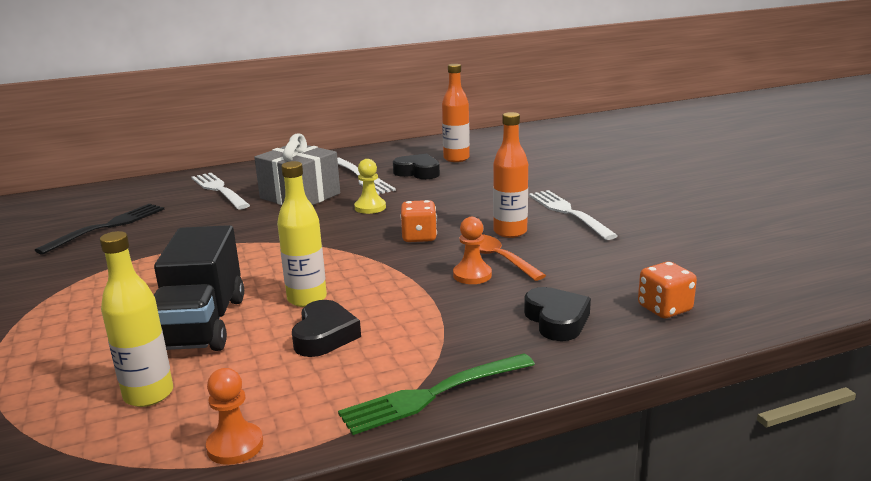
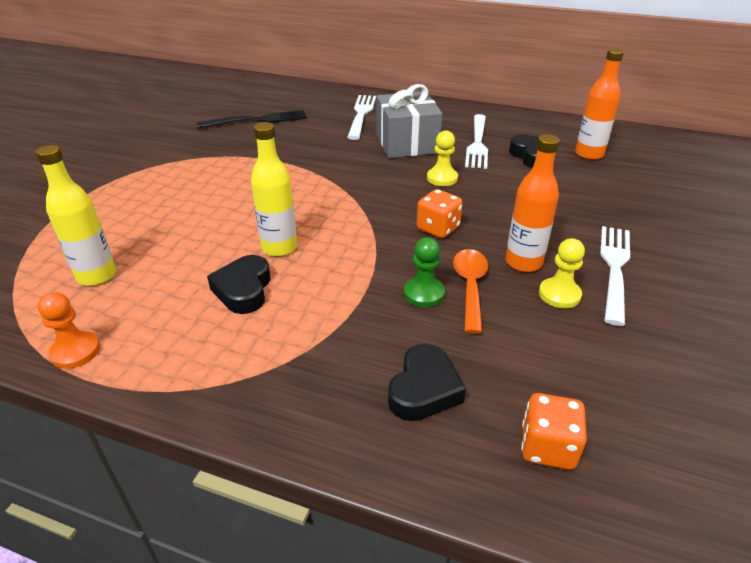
camera: 40 degrees right, 15 degrees up
(202, 324) = (195, 234): black truck -> none
(324, 335) = (243, 290): black heart -> black heart turned 135 degrees clockwise
(432, 395) = (228, 397): green fork -> none
(472, 275) = (424, 293): orange pawn -> green pawn
(558, 238) = (559, 294): none -> yellow pawn

